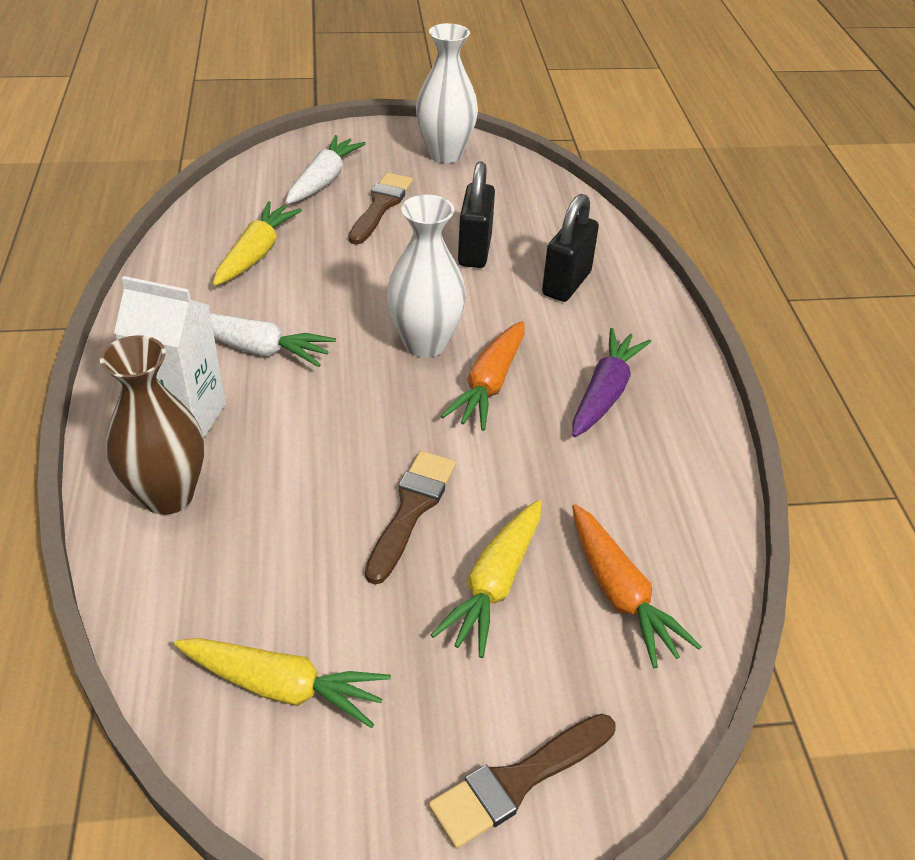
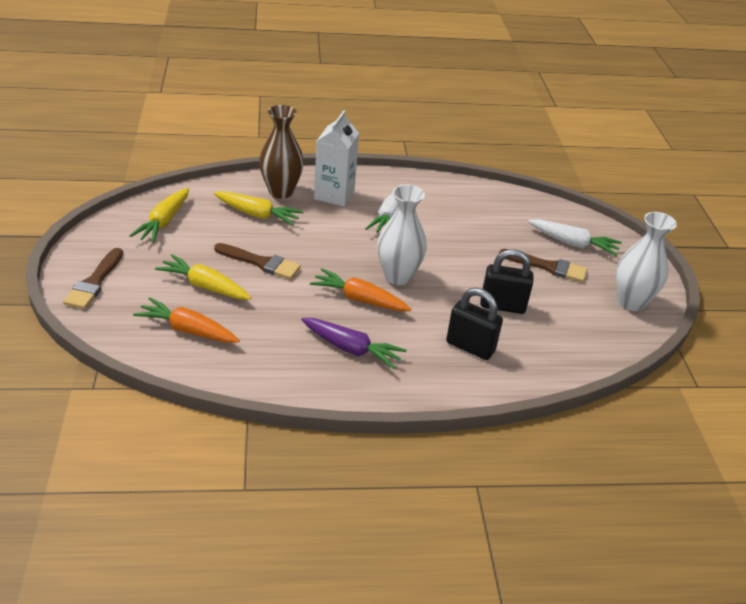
camera: 90 degrees right, 5 degrees down
(256, 253) = (480, 216): yellow carrot -> yellow carrot (257, 215)
(517, 781) = (94, 282): brown brush -> brown brush turned 135 degrees counterclockwise
(620, 594) = (188, 330): orange carrot -> orange carrot turned 45 degrees clockwise

